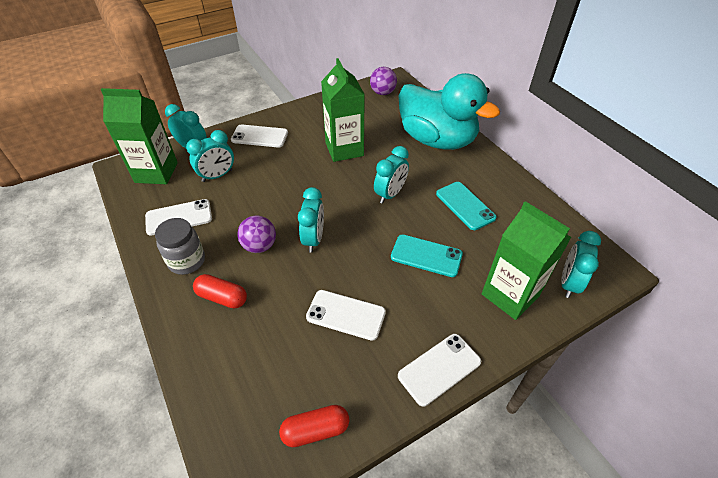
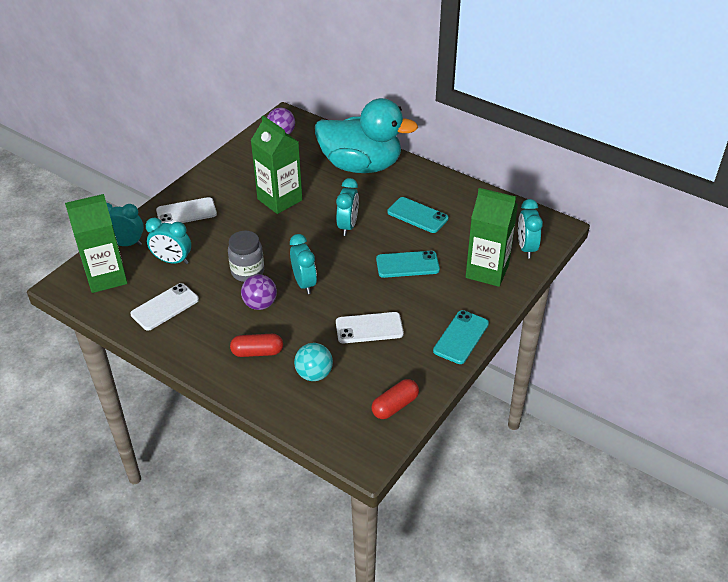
camera: 25 degrees left, 5 degrees down
(187, 261) = (203, 337): grey jar -> grey jar (247, 272)
(217, 176) = (172, 261): turquoise clock -> turquoise clock turned 75 degrees clockwise
(257, 347) = (314, 374): none -> turquoise ball
(439, 369) = (461, 337): white phone -> turquoise phone

